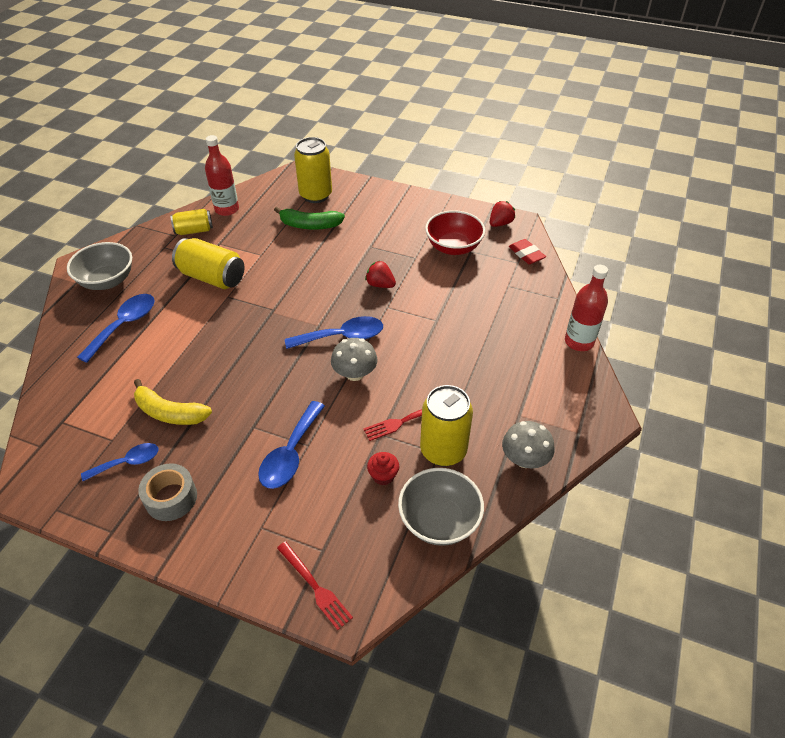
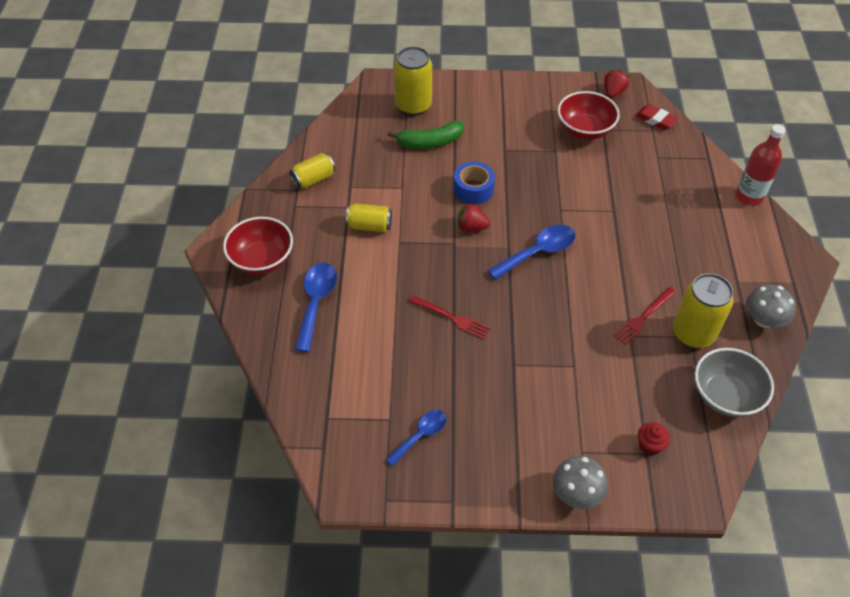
camera: 20 degrees left, 5 degrees up
(107, 281) = (262, 260): grey bowl -> red bowl
(170, 412) = (426, 376): yellow banana -> none
(171, 498) = (484, 453): grey tape -> none
(212, 277) = (369, 226): yellow can -> yellow can, size x0.63
(227, 209) = (331, 146): red bottle -> none
(290, 454) = (564, 379): blue spoon -> none
(316, 587) = (660, 486): red fork -> red fork (452, 318)
(320, 271) = (473, 189): none -> blue tape
(355, 373) = (572, 285): grey mushroom -> grey mushroom (576, 493)
(380, 284) = (540, 188): red strawberry -> red strawberry (471, 227)
(383, 476) = (656, 372): red cupcake -> red cupcake (650, 445)

